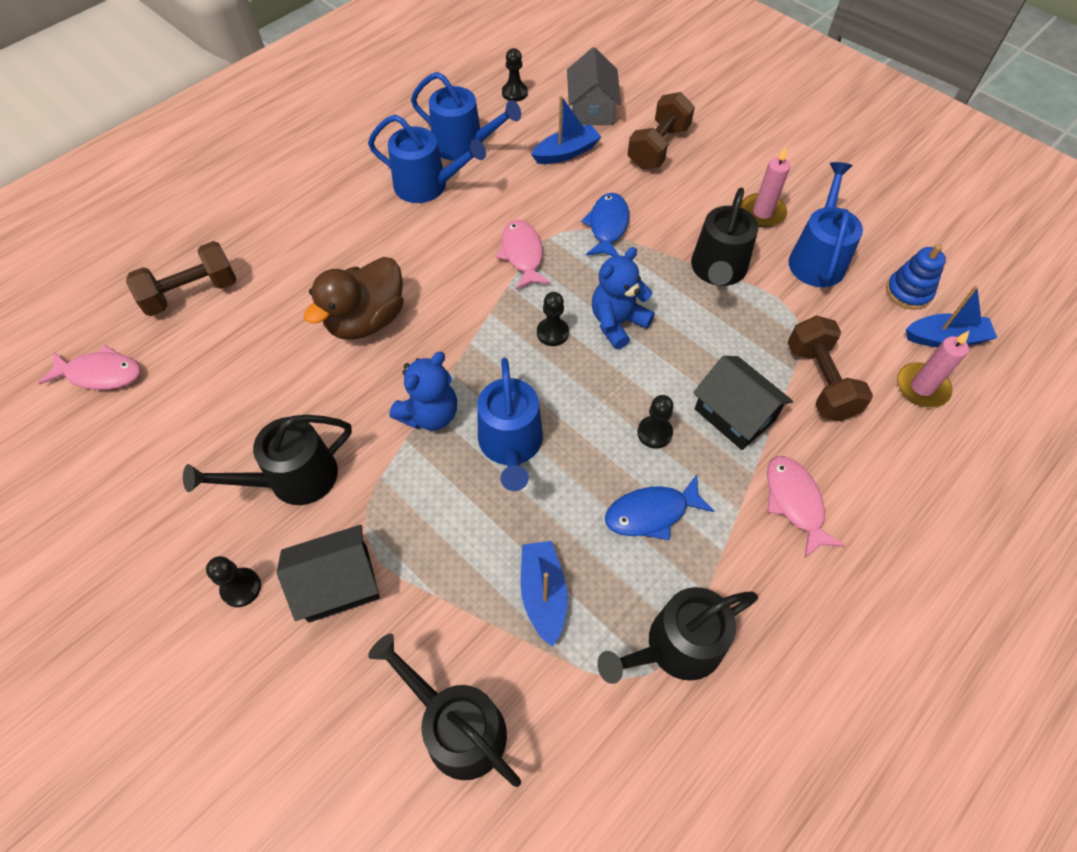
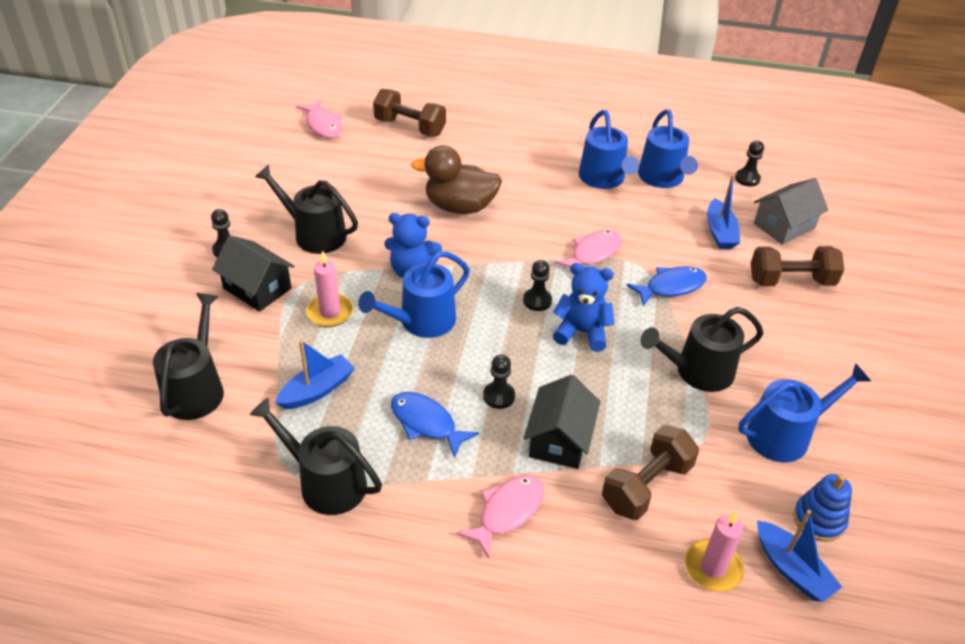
camera: 55 degrees right, 15 degrees down
(566, 153) = (720, 232): blue boat -> blue boat turned 60 degrees clockwise
(762, 212) = (796, 376): pink candle -> pink candle (330, 312)

